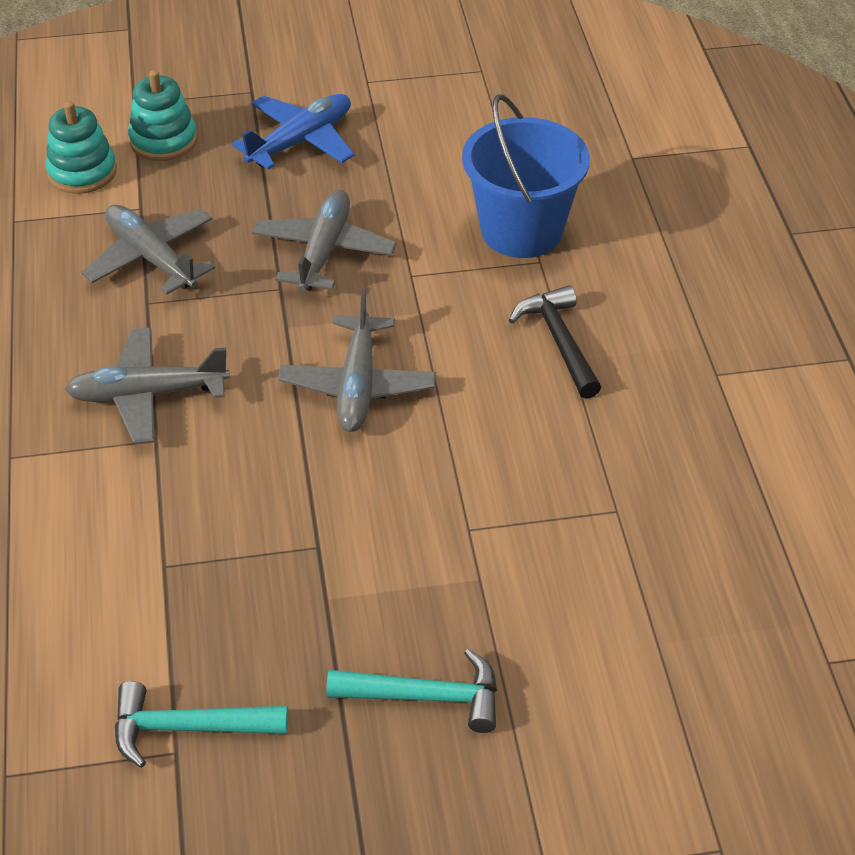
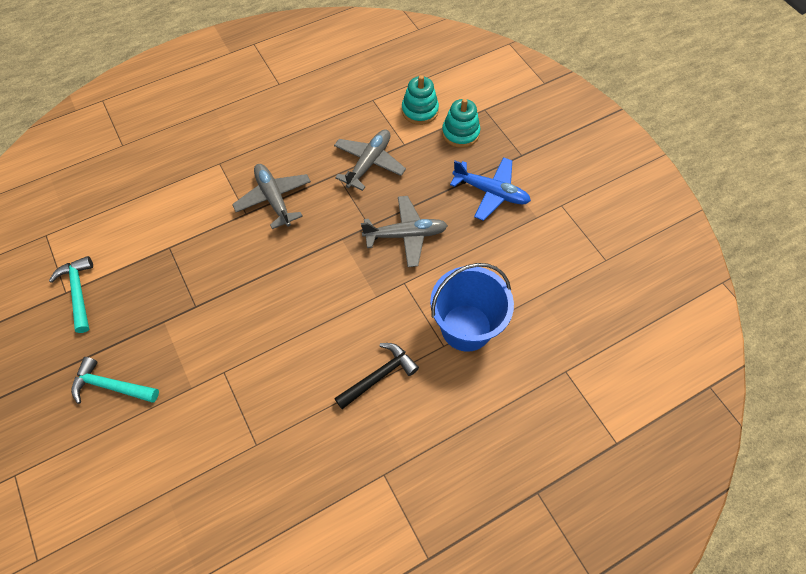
camera: 70 degrees right, 15 degrees up
(357, 385) = (310, 286): grey plane -> none
(425, 696) = (111, 386): turquoise hammer -> turquoise hammer turned 120 degrees clockwise

